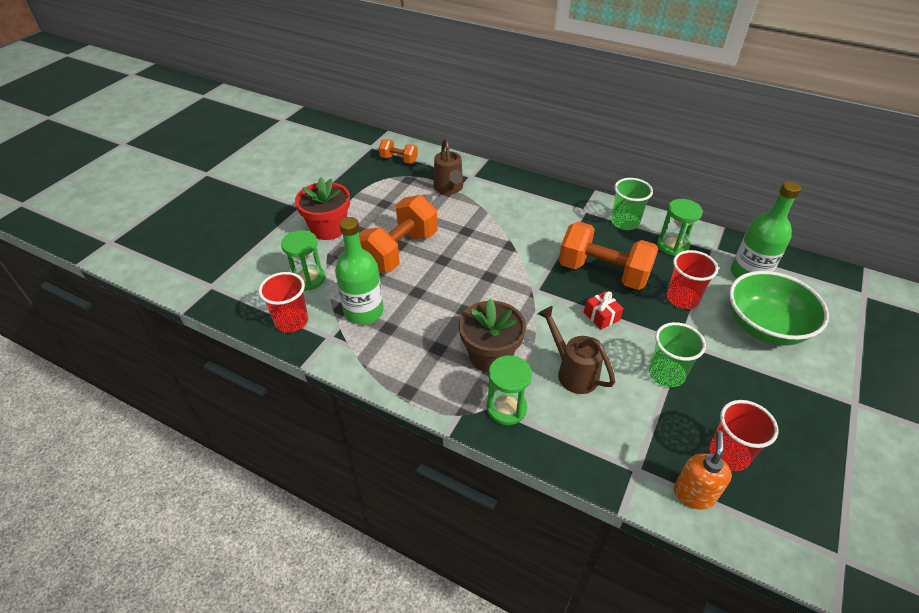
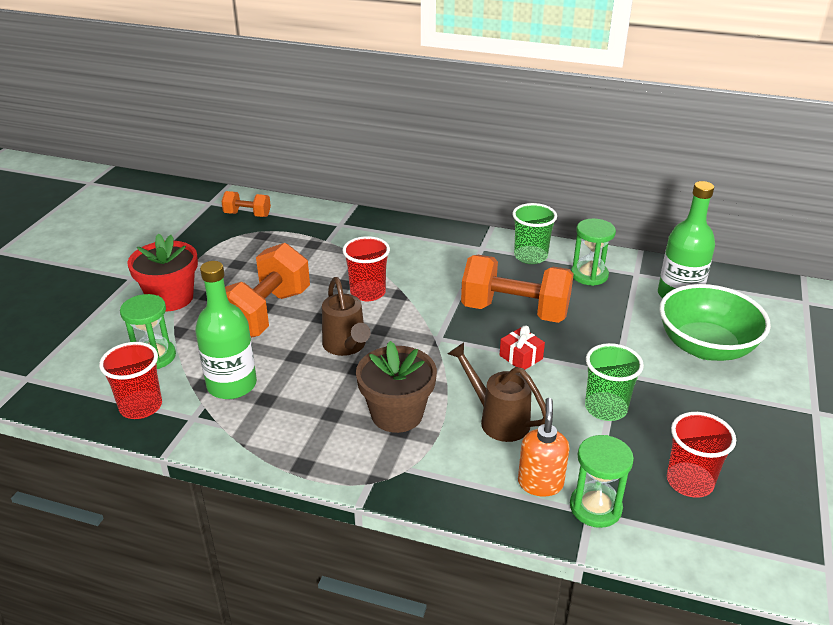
camera: 10 degrees left, 10 degrees down
(449, 189) = (315, 240): brown watering can -> brown watering can (346, 347)
(506, 408) = (426, 468): green hourglass -> green hourglass (595, 507)
(682, 299) = (609, 328): red cup -> red cup (368, 292)
(693, 494) = (658, 528): orange soap dispenser -> orange soap dispenser (540, 483)

